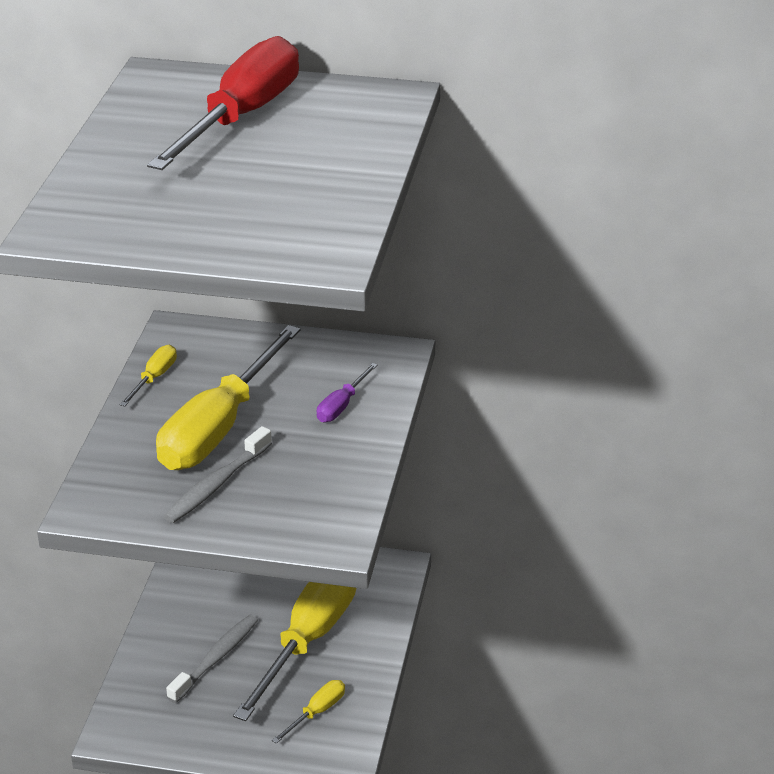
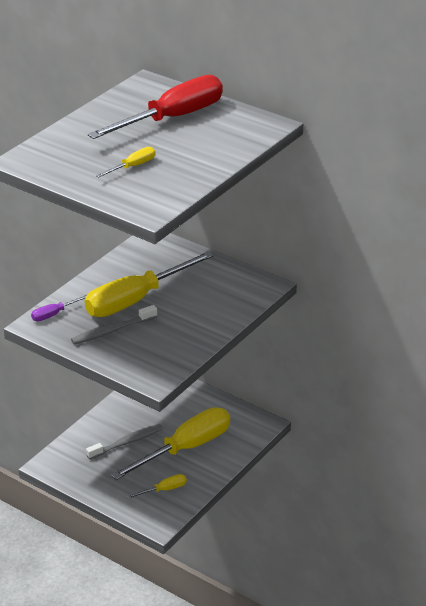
camera: 25 degrees right, 0 degrees up
(154, 378) = (120, 262): yellow screwdriver -> yellow screwdriver (133, 166)
(341, 405) = (213, 306): purple screwdriver -> purple screwdriver (54, 314)

